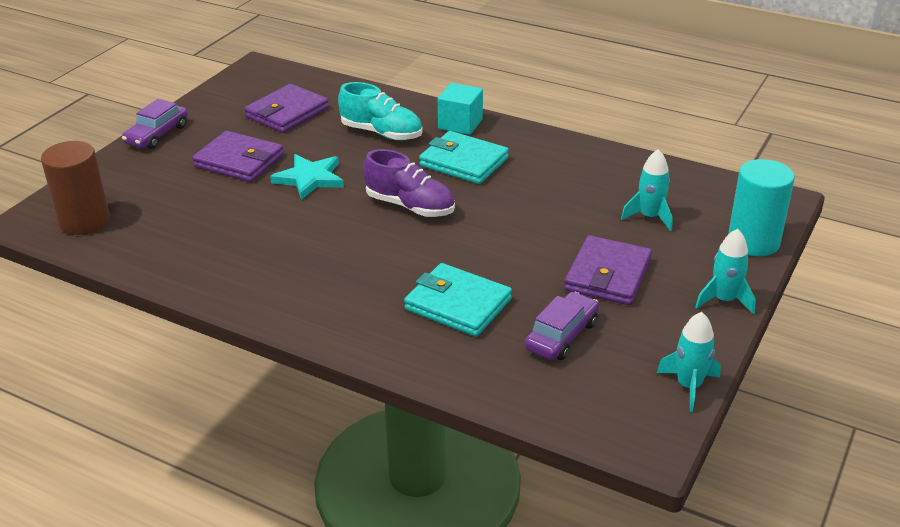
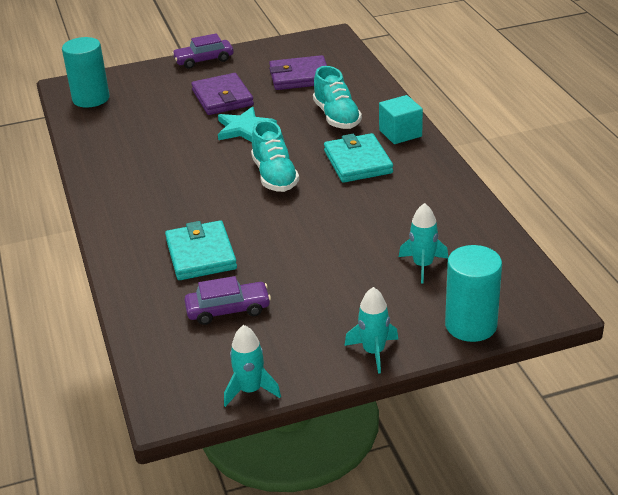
camera: 45 degrees right, 0 degrees up
(84, 221) = (91, 99): brown cylinder -> turquoise cylinder
(410, 206) = (274, 176): purple shoe -> turquoise shoe
(607, 275) = (323, 289): purple wallet -> none

